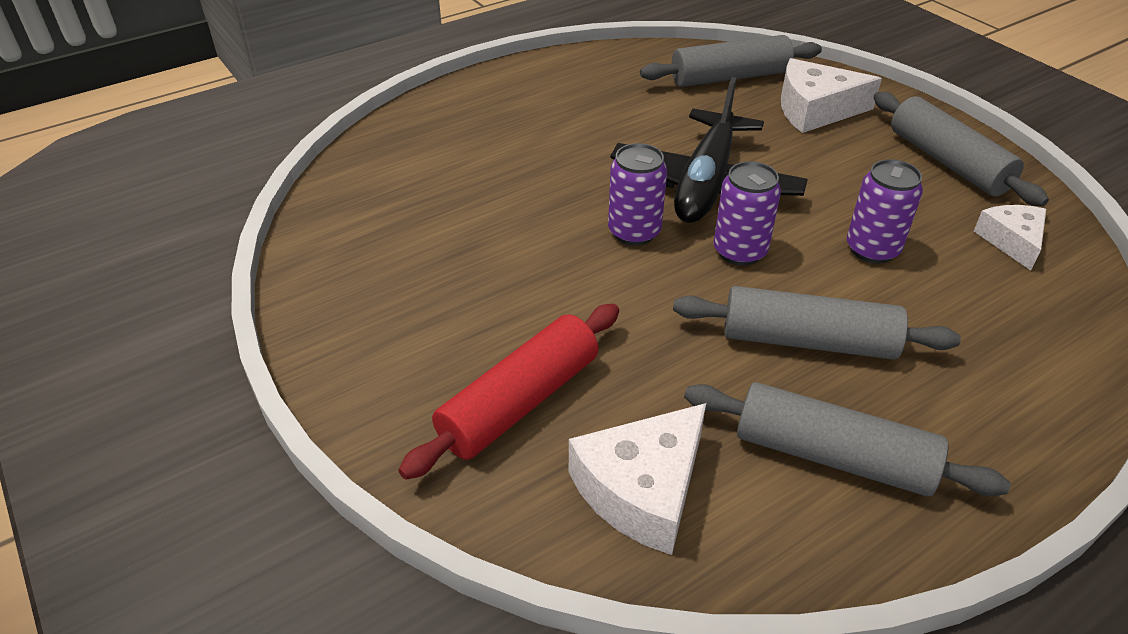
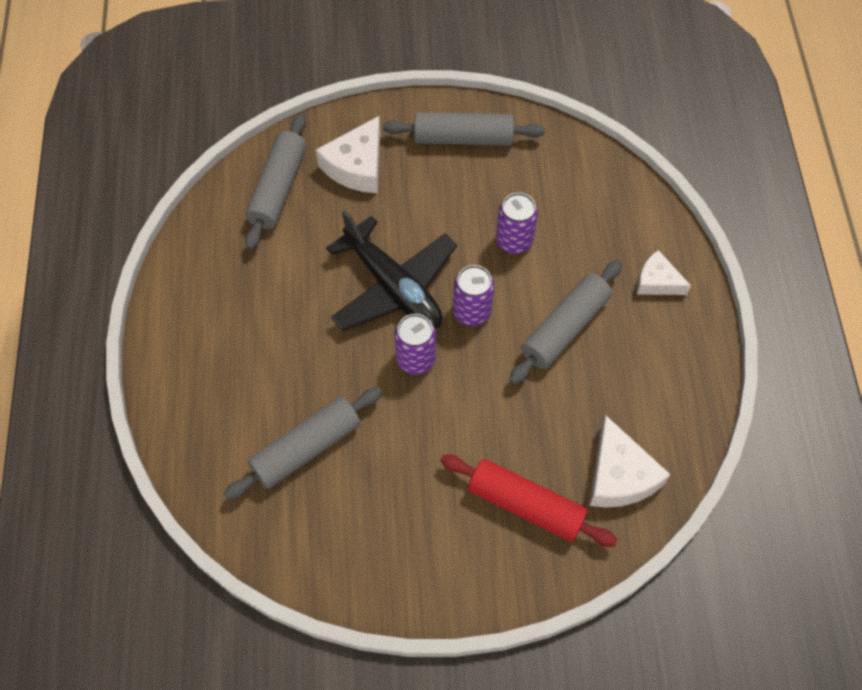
camera: 60 degrees left, 20 degrees up
(519, 402) = (526, 505): red rolling pin -> red rolling pin turned 45 degrees counterclockwise
(832, 456) = (646, 373): grey rolling pin -> grey rolling pin (306, 448)
(1011, 241) = (551, 167): white cheese -> white cheese (657, 281)

